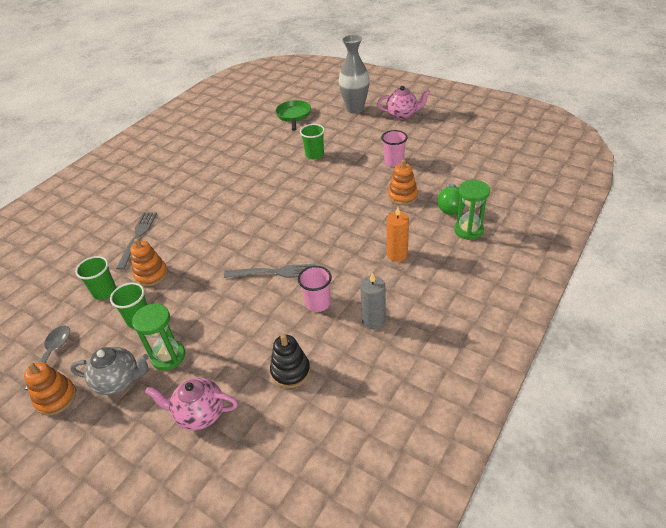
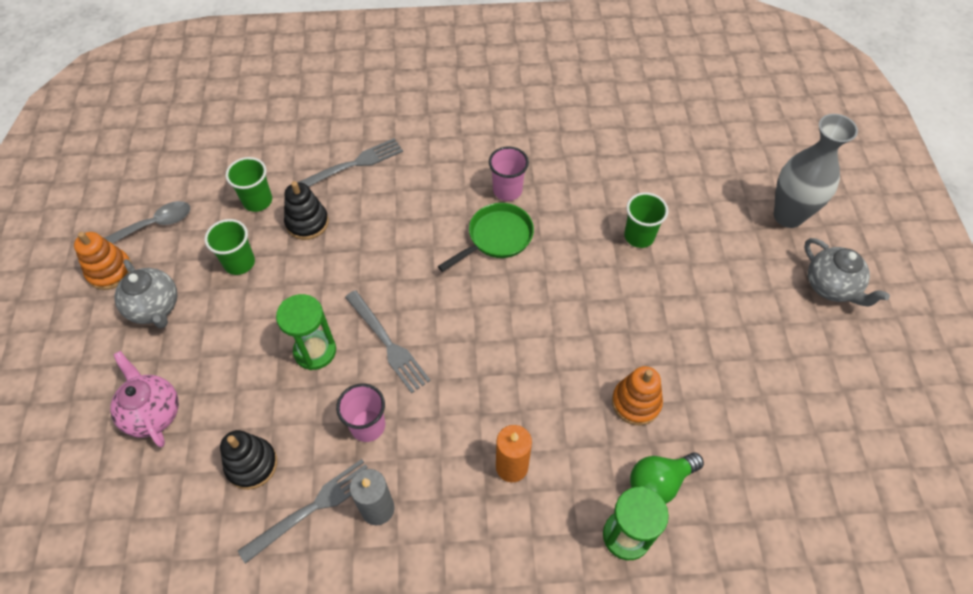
camera: 50 degrees right, 15 degrees up
(151, 274) = (307, 223): orange stacking toy -> black stacking toy
(168, 356) = (207, 328): green hourglass -> green hourglass (315, 351)
(294, 116) = (704, 152): green pan -> green pan (496, 237)
(347, 350) = (314, 507): none -> grey fork
(394, 162) = (704, 345): pink cup -> pink cup (507, 190)
(402, 115) = (831, 287): pink teapot -> grey teapot

